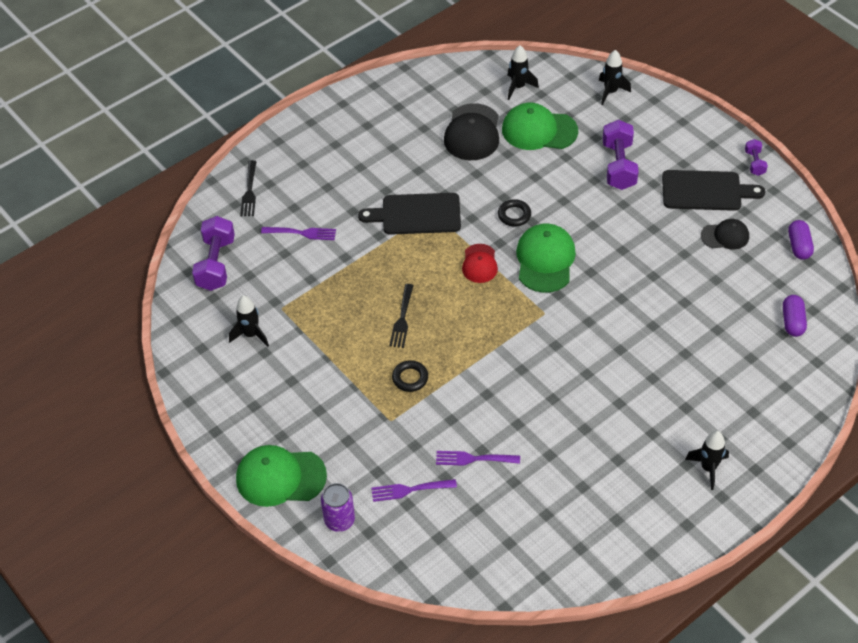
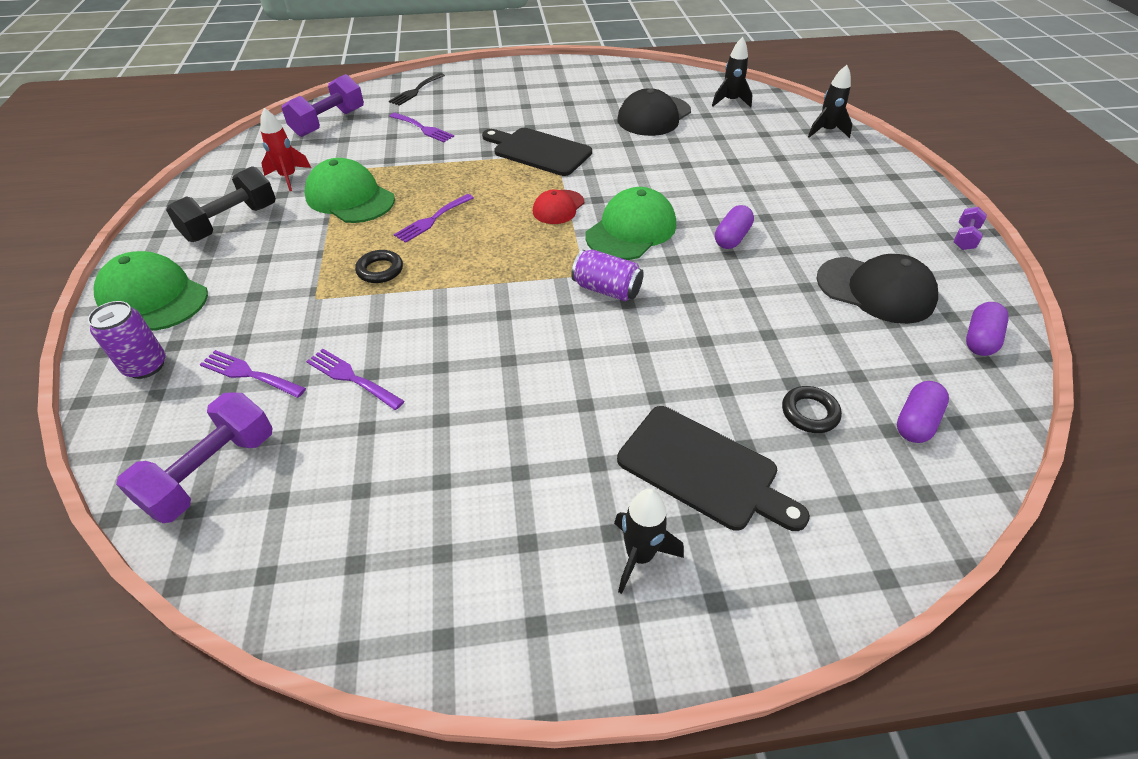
camera: 30 degrees right, 5 degrees down
(251, 334) = (288, 177): black rocket -> red rocket
(258, 395) = (231, 223): none -> black dumbbell
(402, 319) = (432, 220): black fork -> purple fork
(514, 215) = (634, 184): black ring -> black ring (809, 413)
(539, 130) = (723, 134): green cap -> green cap (350, 198)
(568, 318) = (606, 289): none -> purple can
(614, 234) = (732, 238): none -> purple capsule
(618, 166) = (787, 186): purple dumbbell -> purple dumbbell (212, 472)
(705, 191) = (879, 240): black cutting board -> black cutting board (703, 469)
(725, 236) = (875, 290): black cap -> black cap, size x1.67

